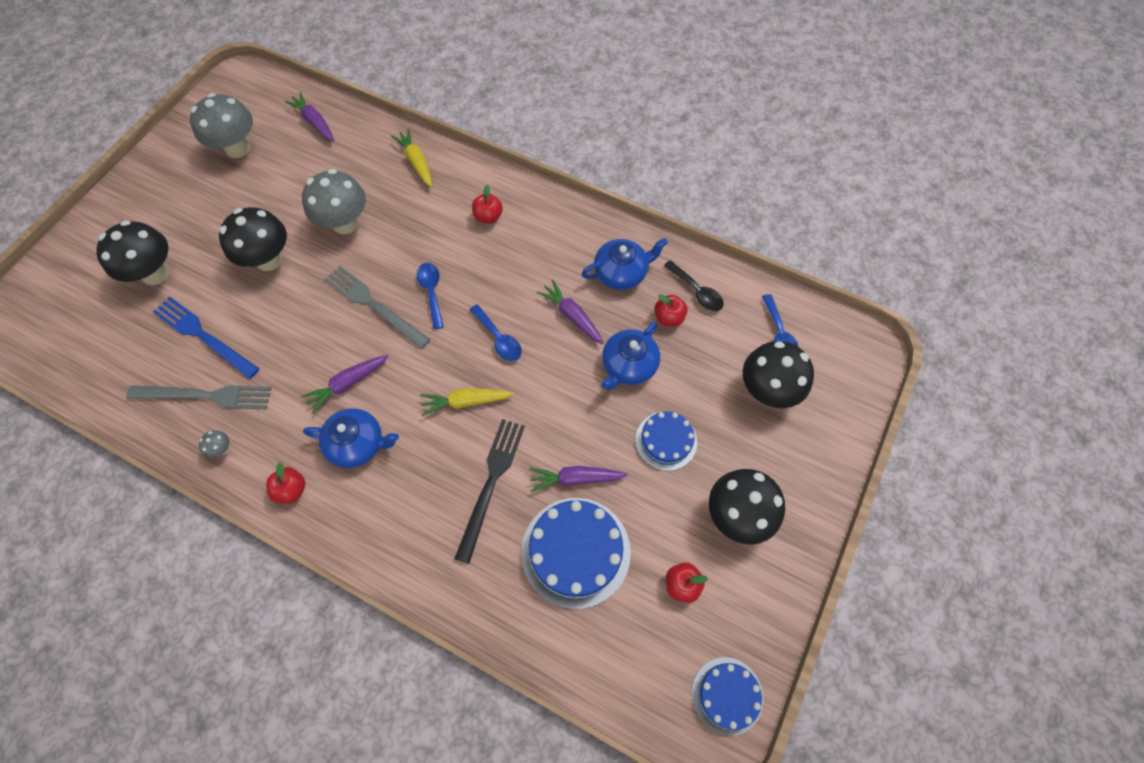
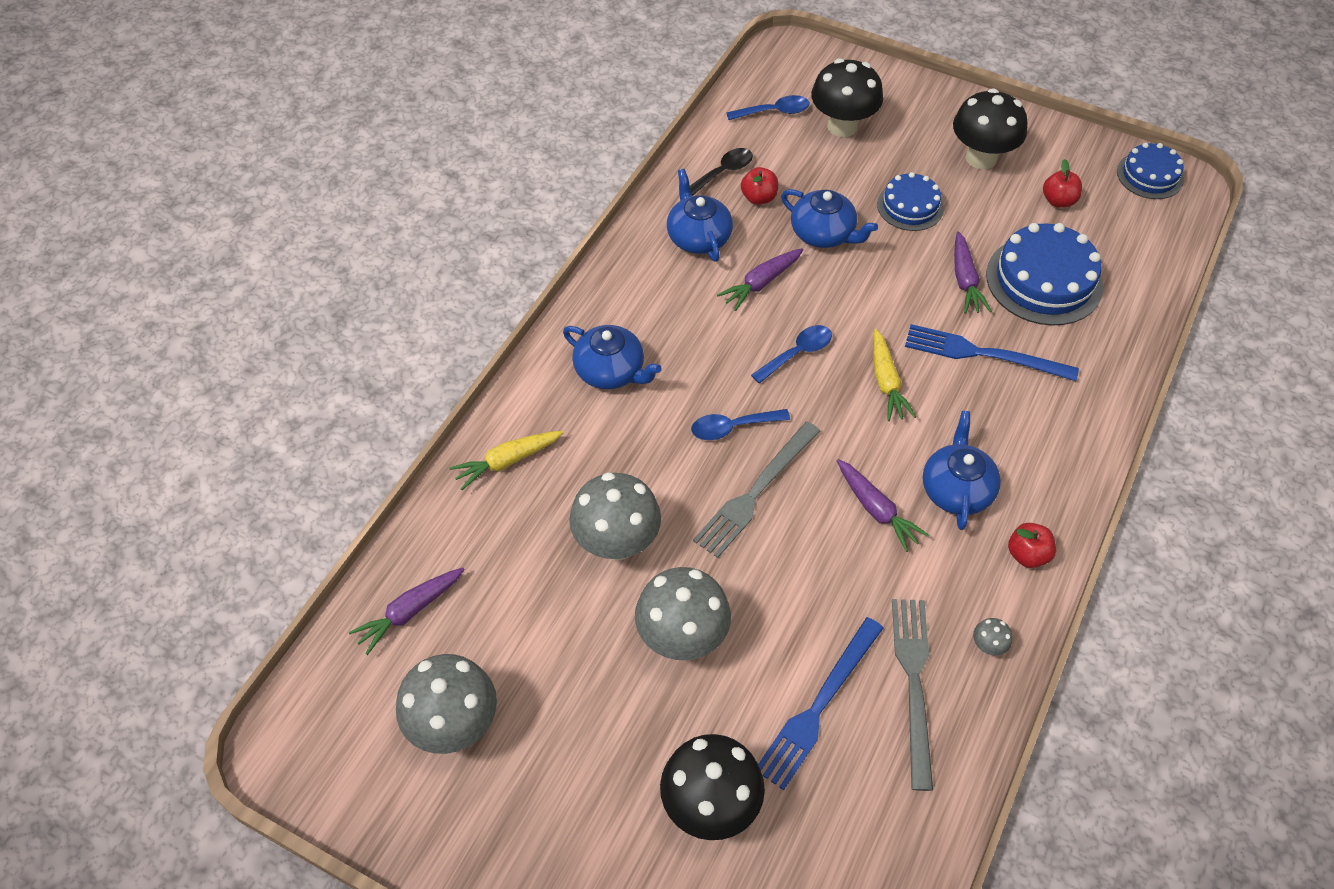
camera: 90 degrees left, 10 degrees down
(269, 259) = (682, 638): black mushroom -> grey mushroom
(488, 217) = (611, 371): red apple -> blue teapot
(491, 483) = (983, 354): black fork -> blue fork

